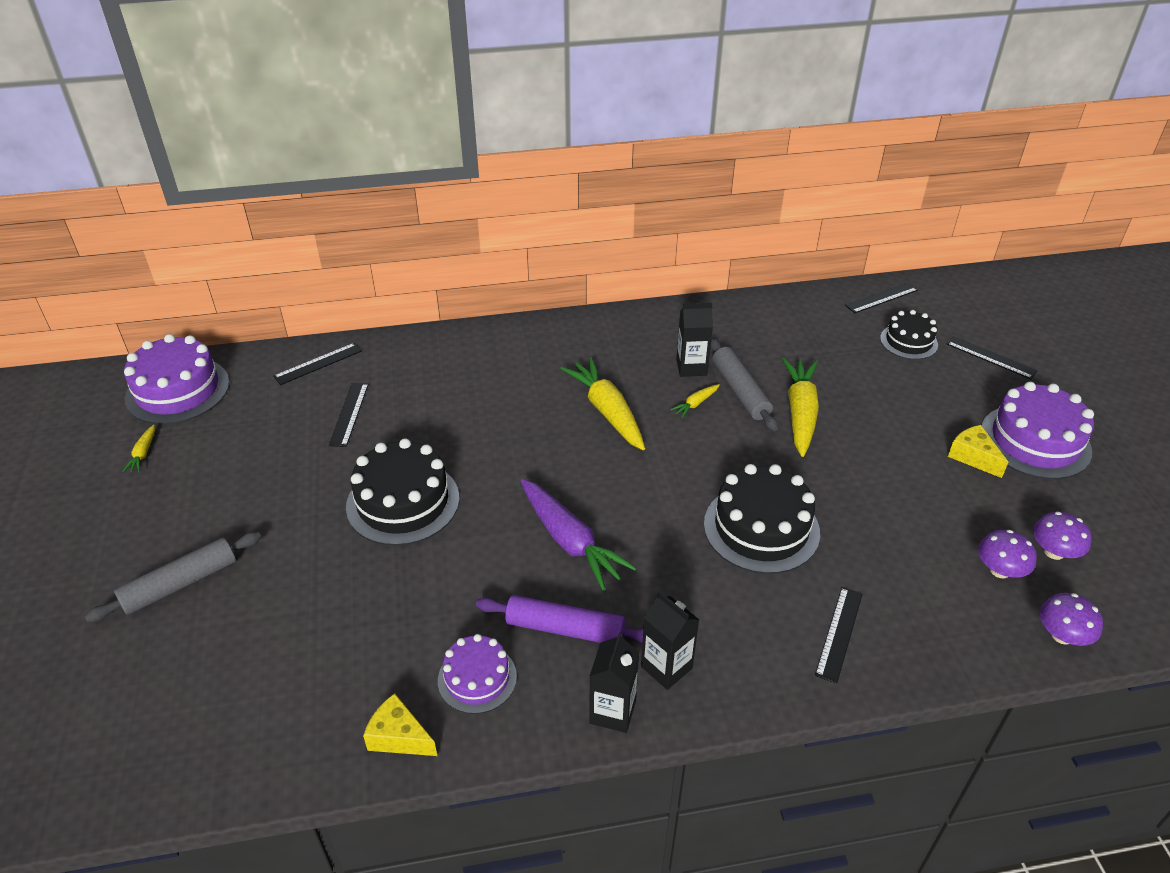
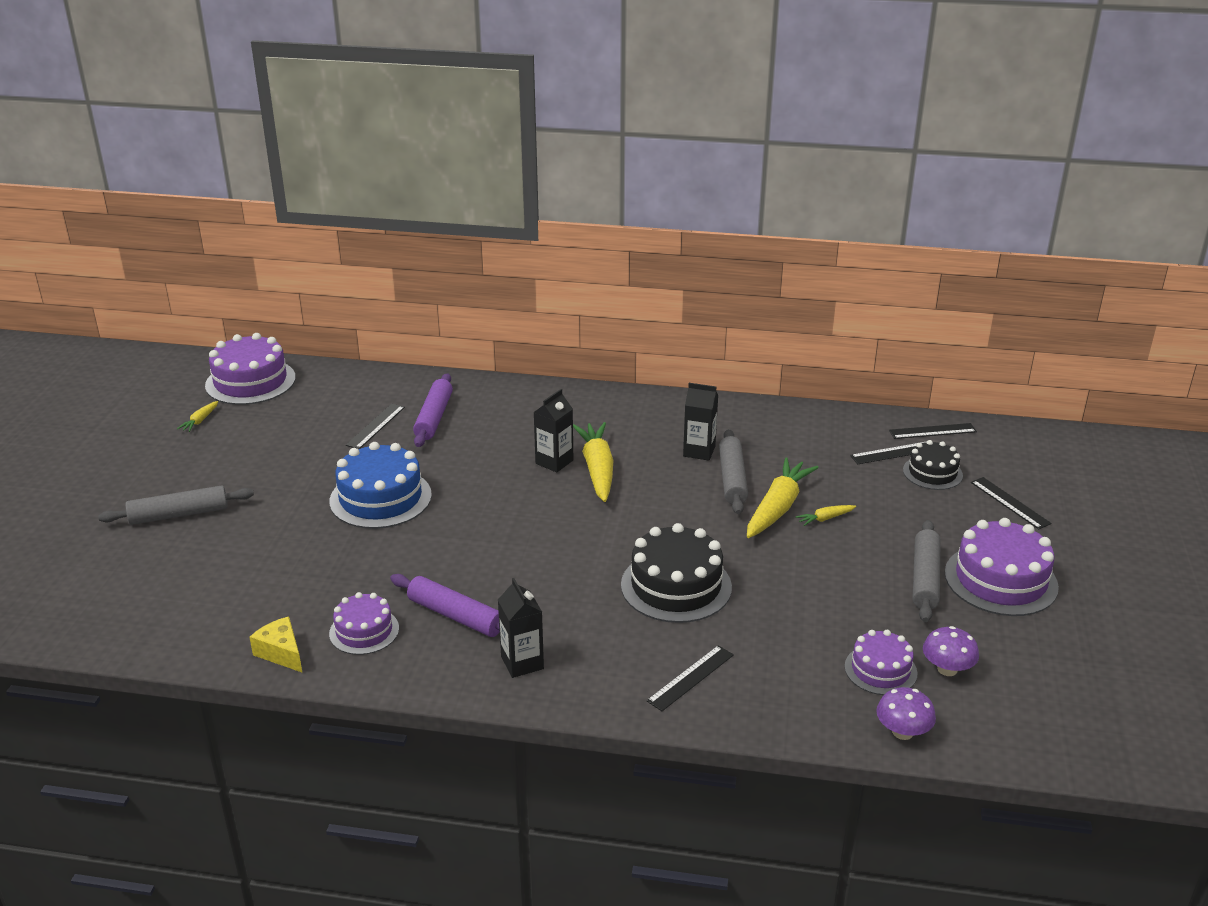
camera: 20 degrees right, 10 degrees down
(318, 364) = (372, 384): black ruler -> black ruler (893, 453)
(403, 502) = (380, 498): black cake -> blue cake
(406, 389) = (434, 417): none -> purple rolling pin
(570, 541) = (501, 557): purple carrot -> none
(612, 712) = (457, 680): black carton -> black carton (554, 462)
(695, 404) = (682, 480): yellow carrot -> yellow carrot (825, 519)
(973, 457) = (924, 578): yellow cheese -> grey rolling pin
(1000, 570) = (880, 670): purple mushroom -> purple cake

